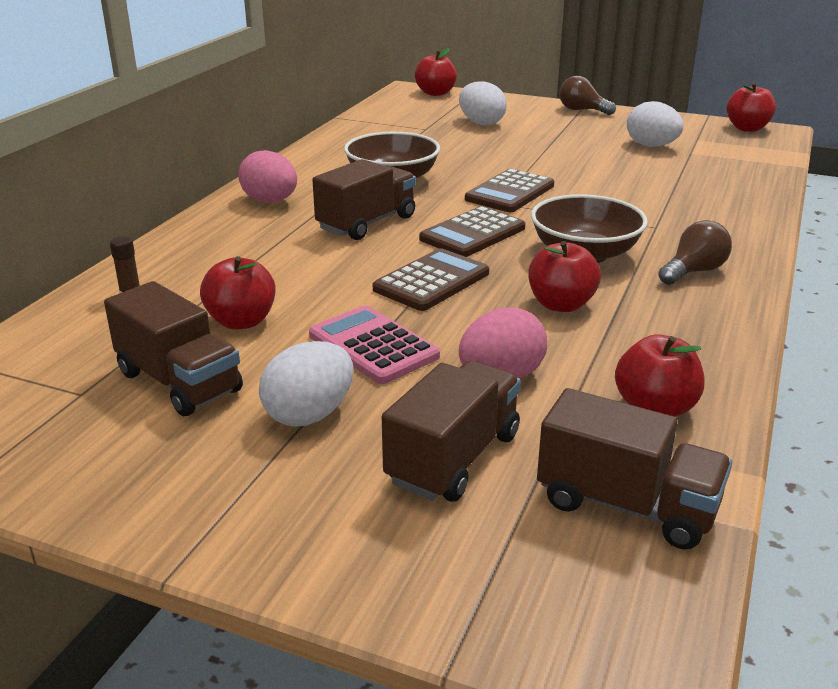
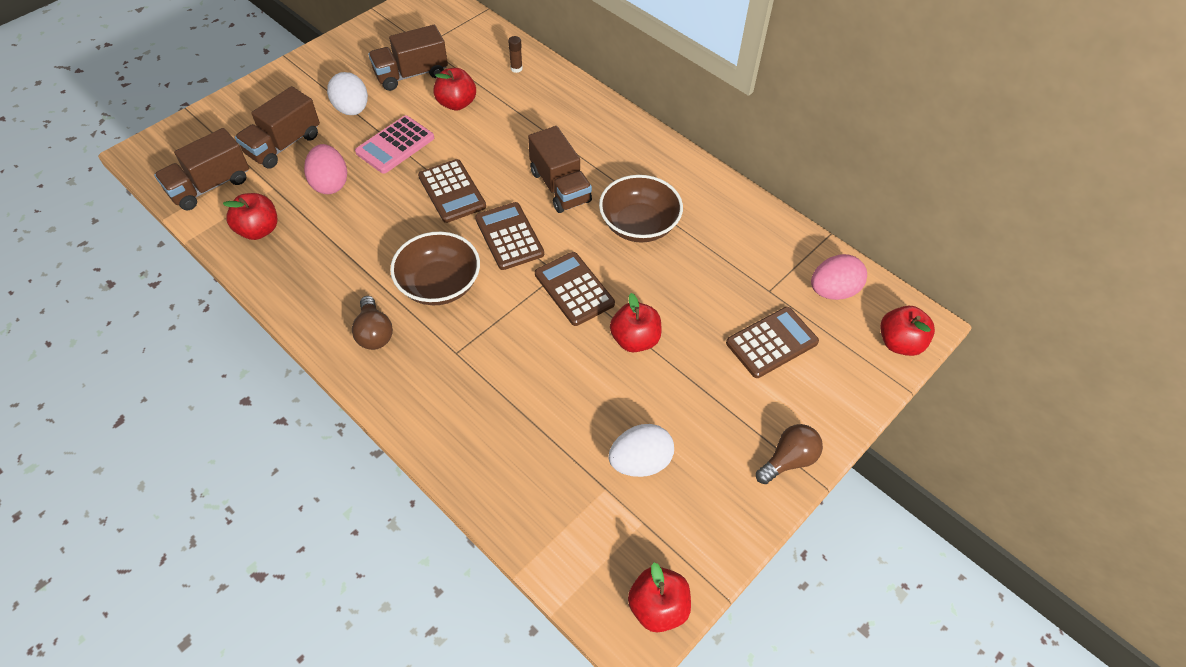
camera: 110 degrees right, 25 degrees up
(270, 201) = (628, 147): pink egg -> pink egg (833, 291)
(373, 346) = (395, 145): pink calculator -> pink calculator turned 150 degrees clockwise
(453, 458) = (283, 145): brown truck -> brown truck turned 75 degrees clockwise
(481, 123) = (771, 342): white egg -> brown calculator
(561, 305) = (382, 240): red apple -> red apple (635, 340)

